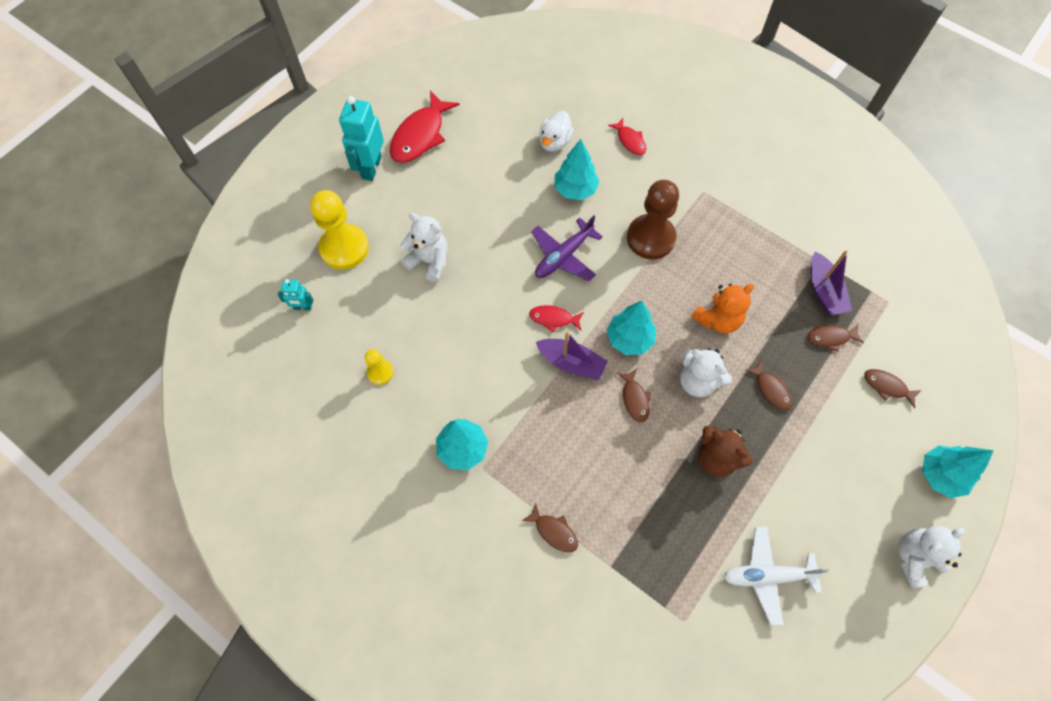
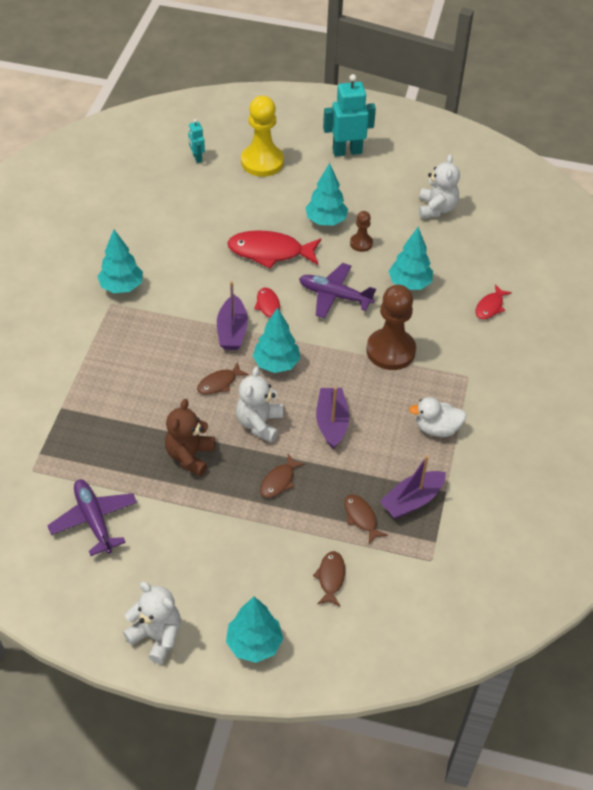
camera: 65 degrees right, 15 degrees down
(380, 372) = (164, 218): yellow pawn -> none
(420, 135) = (398, 169): red fish -> red fish (270, 252)
(429, 261) = (279, 214): white teddy bear -> white teddy bear (436, 209)
(460, 224) = (326, 221): none -> turquoise tree
(505, 207) = (361, 243): none -> brown pawn
(554, 142) = (452, 255): white duck -> white duck (437, 428)
(554, 531) = (76, 363): brown fish -> none
(718, 319) = (331, 422): orange teddy bear -> purple boat
(767, 576) = (94, 520): white plane -> purple plane

